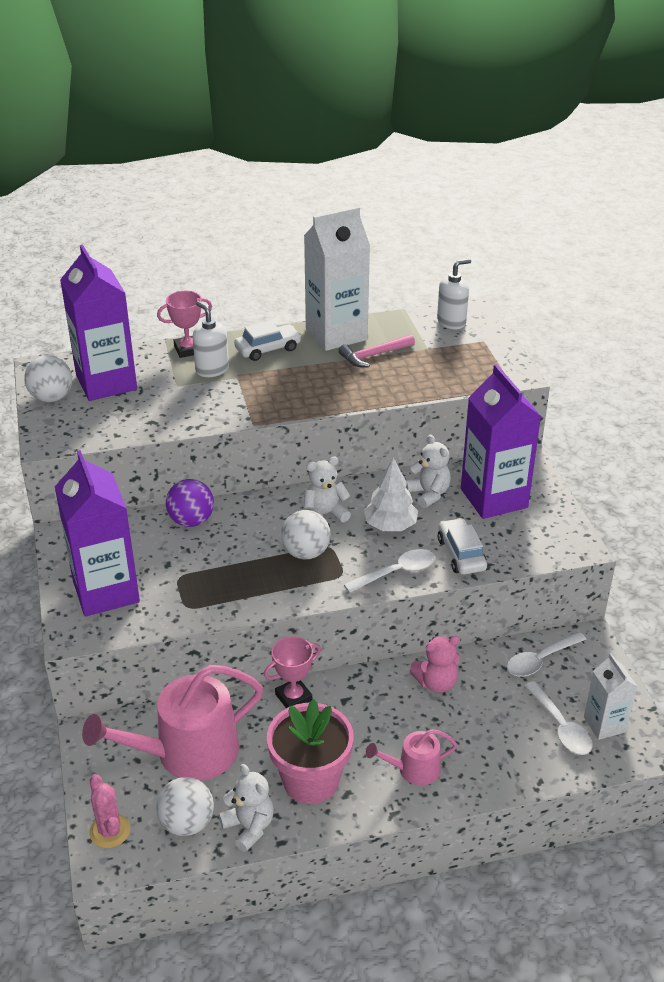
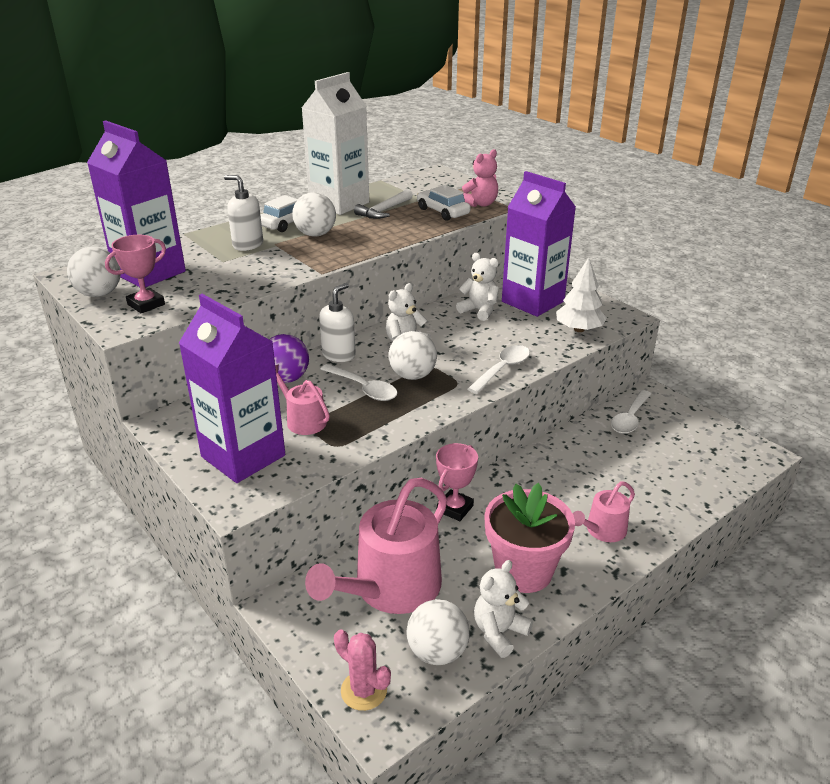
camera: 25 degrees left, 5 degrees down
(177, 570) = (303, 420): none -> pink watering can
(188, 350) = (212, 236): pink trophy -> pink trophy (146, 304)
(249, 827) = (499, 632): white teddy bear -> white teddy bear turned 75 degrees counterclockwise
(283, 372) = (315, 234): none -> white ball
(373, 355) = (384, 211): pink hammer -> white hammer
(390, 525) = (468, 339): white tree -> white tree (579, 329)
(436, 683) = (565, 459): pink teddy bear -> pink teddy bear (480, 204)
(451, 322) = (427, 181): white soap dispenser -> white soap dispenser (339, 354)
(461, 554) = (542, 343): white car -> white car (443, 212)
(560, 726) = (686, 460): white spoon -> white spoon (363, 388)
(604, 724) = (715, 448): white carton -> none

